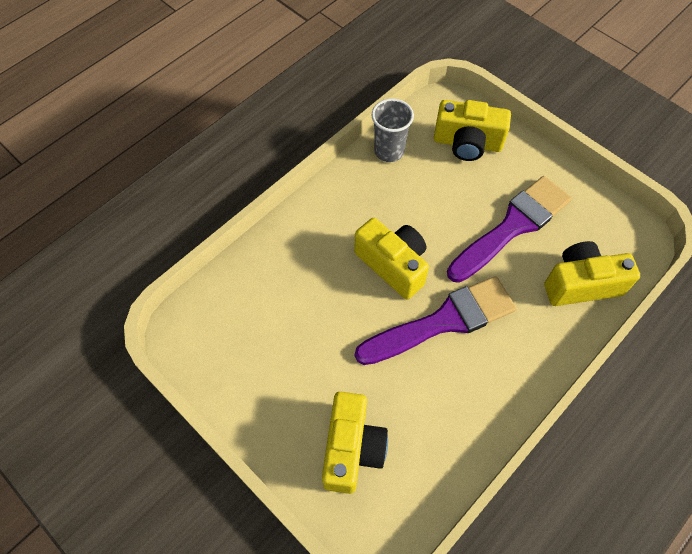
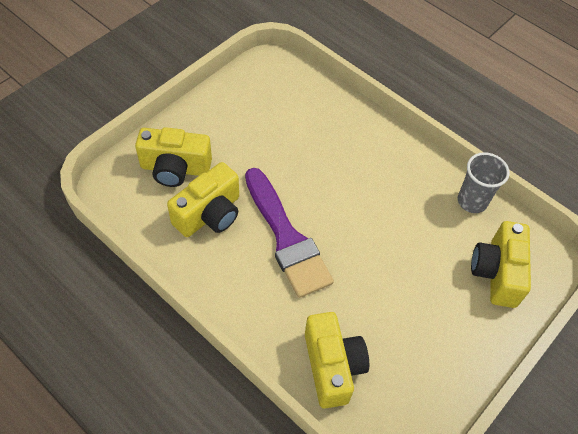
camera: 85 degrees right, 5 degrees down
(393, 265) = (342, 201): yellow camera -> yellow camera (209, 214)
(512, 226) = (396, 307): purple brush -> none

